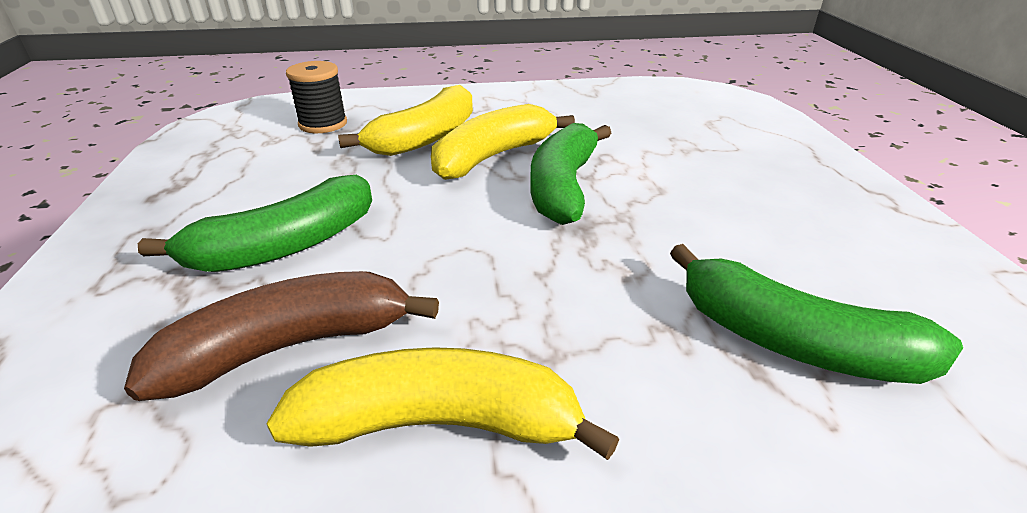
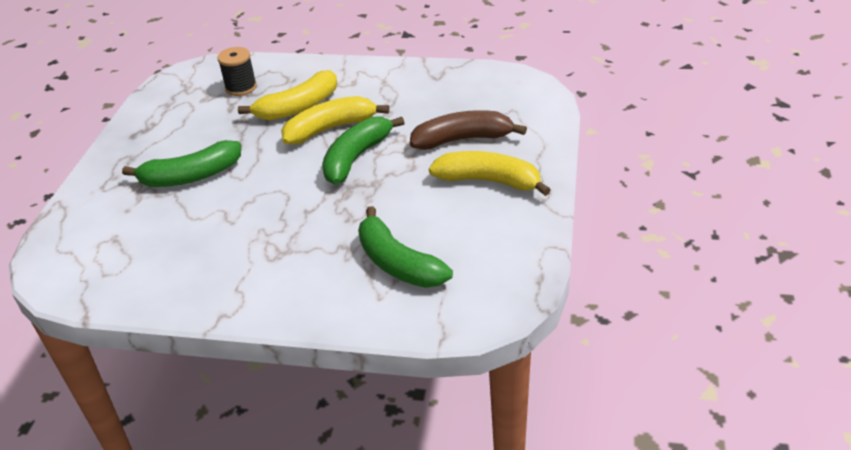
camera: 20 degrees right, 5 degrees up
(290, 346) = (177, 229): brown banana -> brown banana (463, 139)
(440, 423) = (224, 269): yellow banana -> yellow banana (489, 181)

